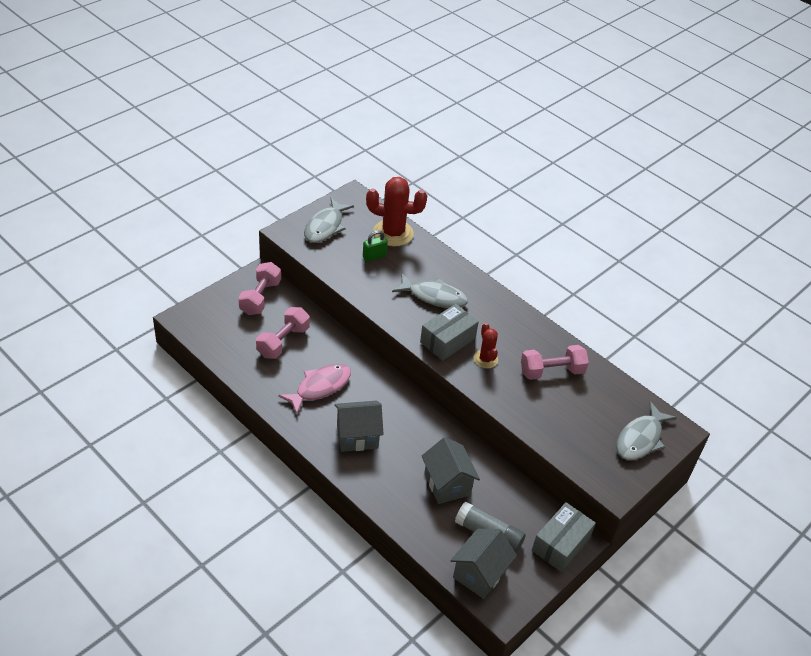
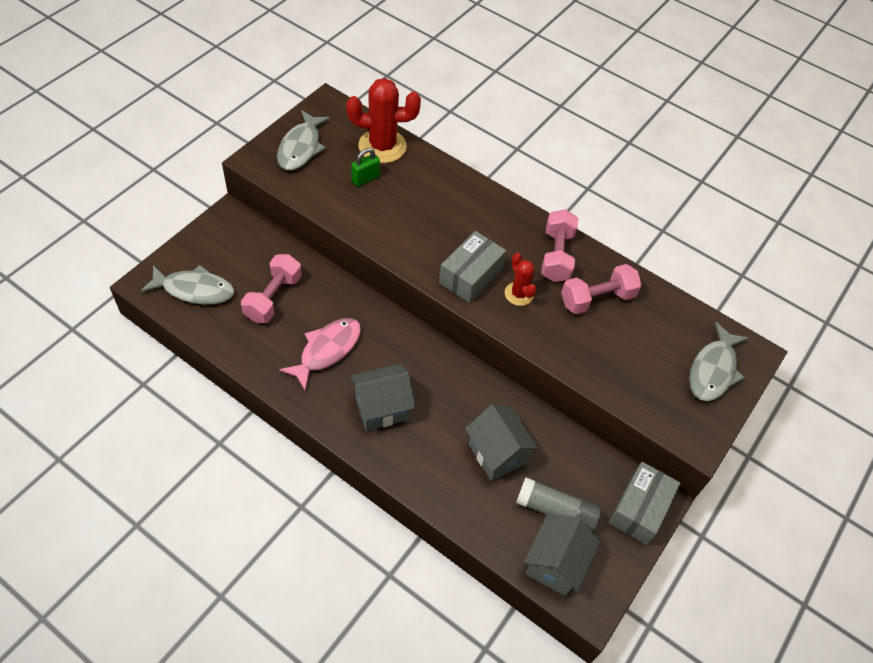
camera: 10 degrees left, 10 degrees up
(260, 297) = (237, 244): pink dumbbell -> pink dumbbell (556, 256)
(434, 296) = (444, 221): grey fish -> grey fish (194, 290)

